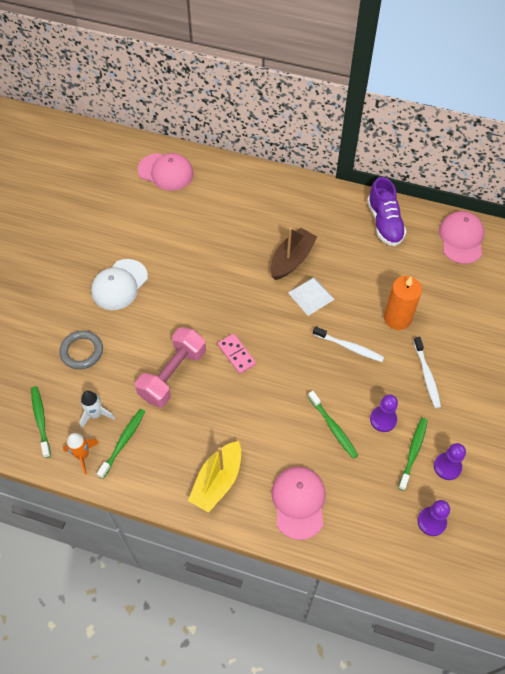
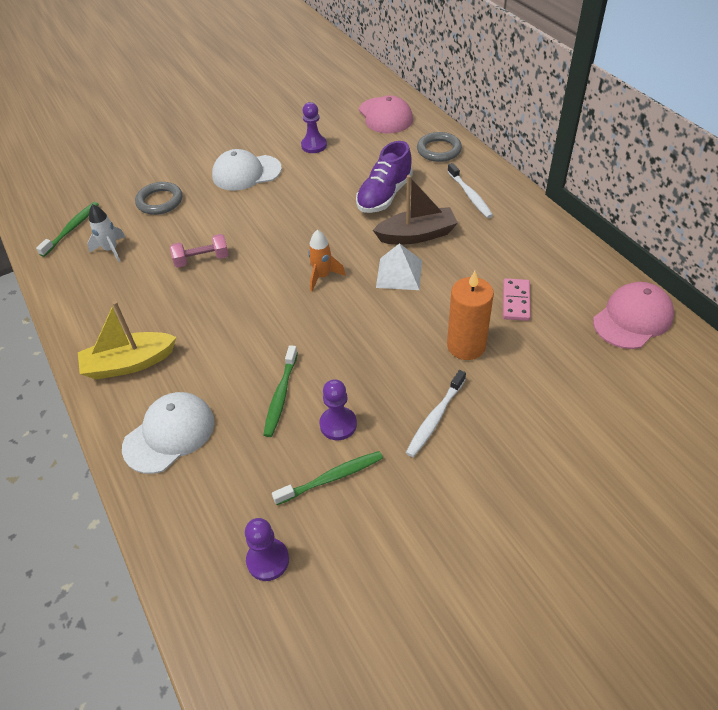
camera: 45 degrees right, 10 degrees down
(83, 455) = (65, 271): orange rocket -> orange rocket (322, 276)
(123, 442) = (103, 282): green toothbrush -> none
(173, 375) = (202, 260): pink dumbbell -> pink dumbbell, size x0.58
(235, 181) = (439, 150): none -> grey ring
(236, 354) = (272, 278): pink domino -> pink domino (516, 301)
(298, 502) = (169, 434): pink cap -> white cap
(349, 347) = (383, 338): white toothbrush -> white toothbrush (470, 195)
(384, 223) = (554, 256): purple shoe -> purple shoe (384, 195)
(447, 467) = (351, 521): purple pawn -> purple pawn (314, 145)

